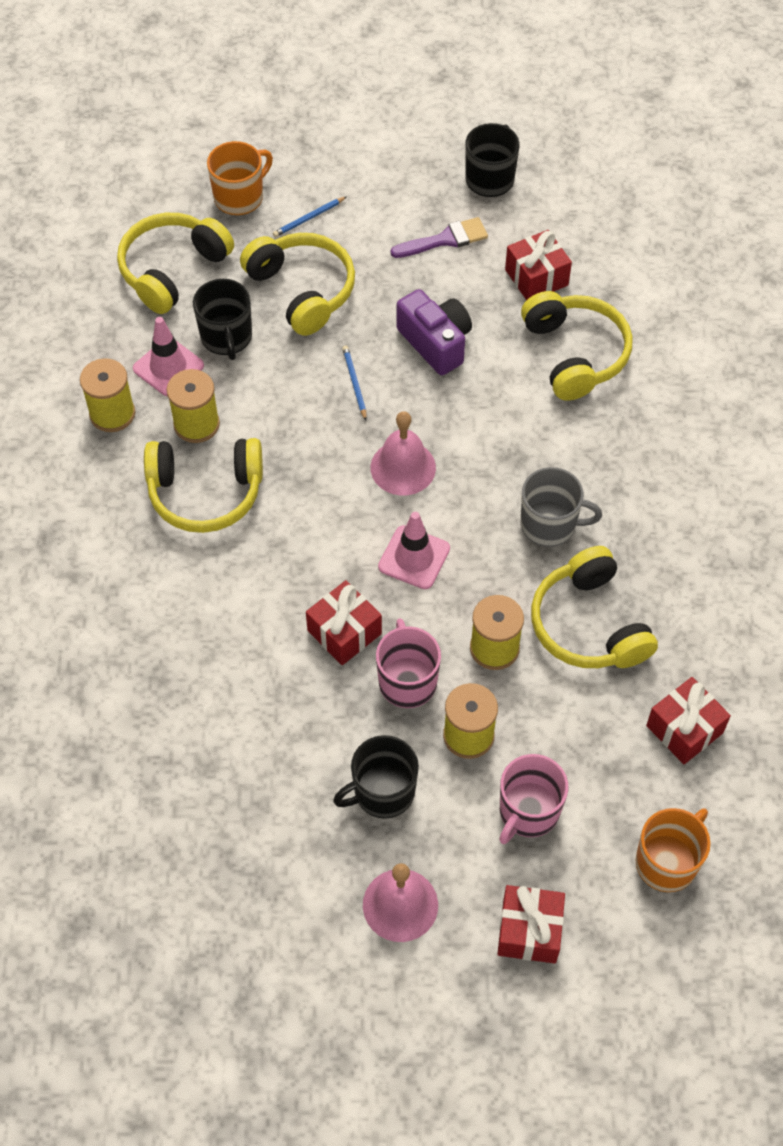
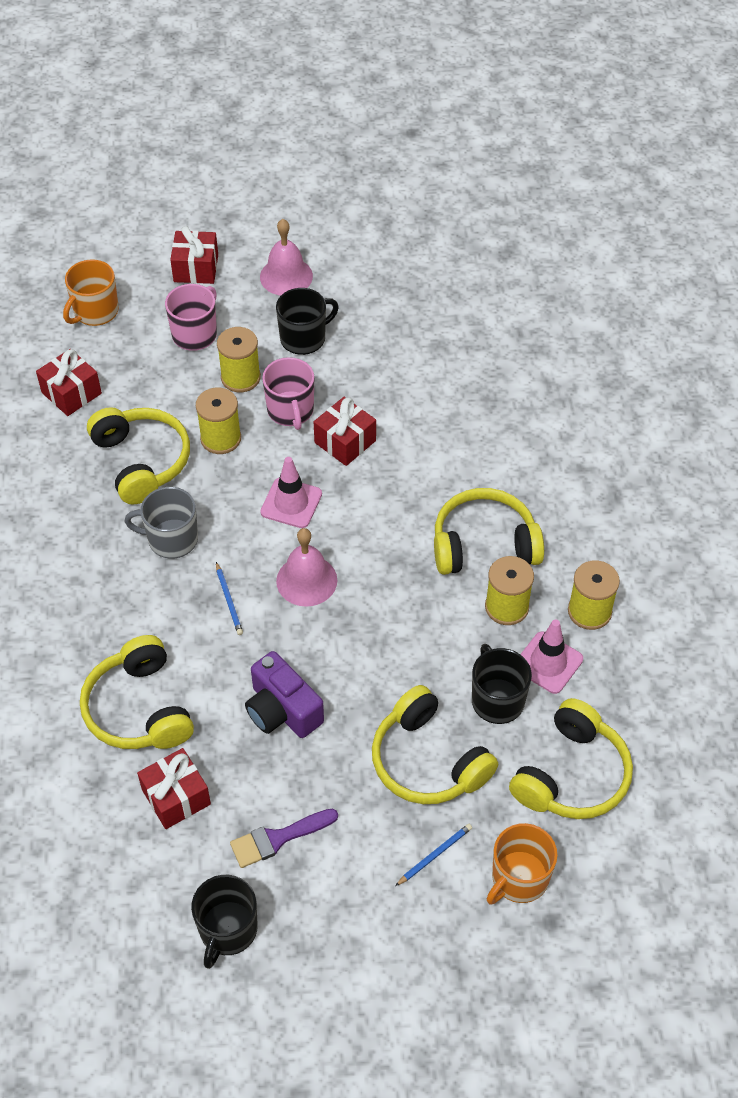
camera: 175 degrees right, 5 degrees down
(354, 383) = (361, 660): blue pencil -> blue pencil (229, 600)

